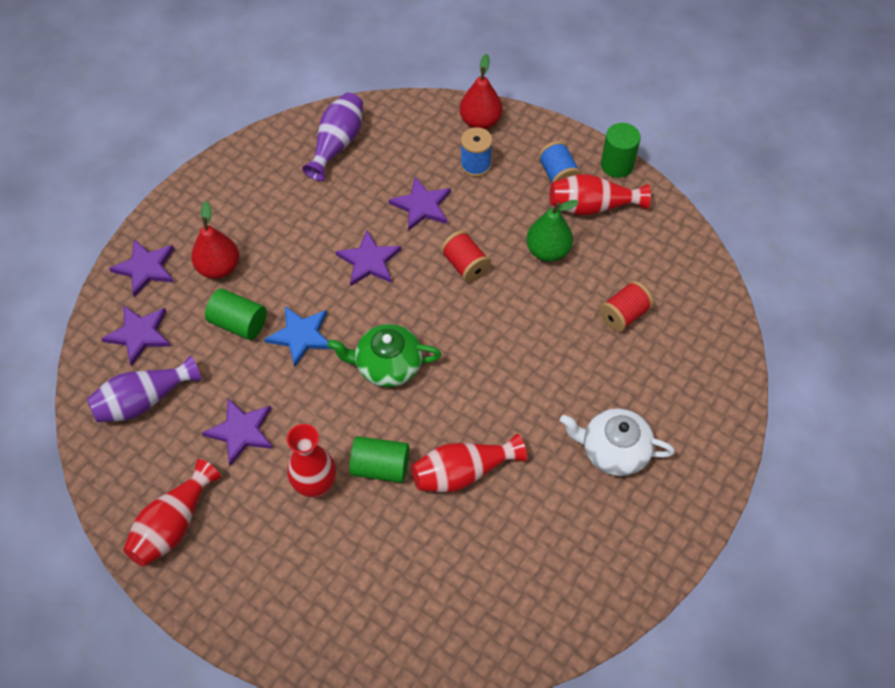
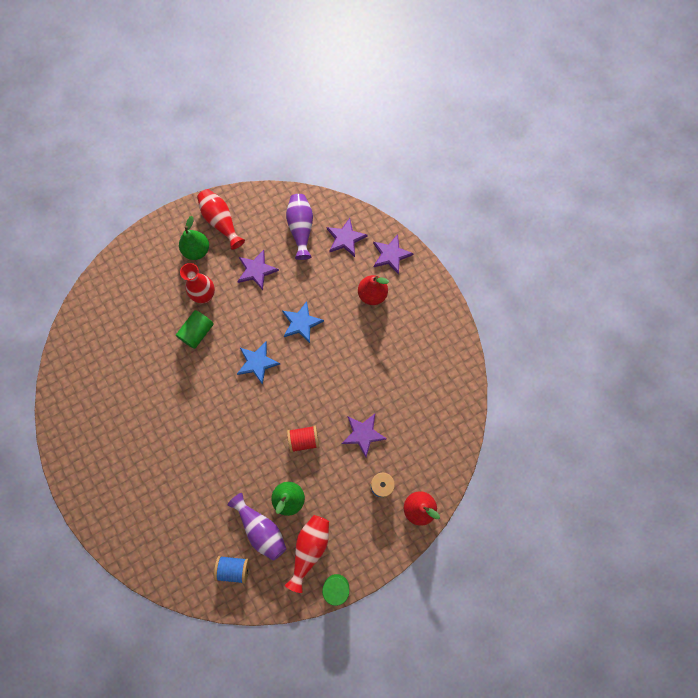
camera: 115 degrees right, 15 degrees up
(239, 323) = (327, 292): green cylinder -> none
(241, 536) = (197, 250): none -> green pear
(337, 144) = (440, 401): purple vase -> purple vase (261, 529)
(369, 261) = (335, 383): purple star -> none
(387, 365) = (257, 362): green teapot -> blue star
(463, 473) = (170, 374): red vase -> none
(558, 176) = (346, 539): blue spool -> blue spool (234, 568)
(613, 450) = (137, 464): white teapot -> none
(623, 315) = (218, 522): red spool -> none

